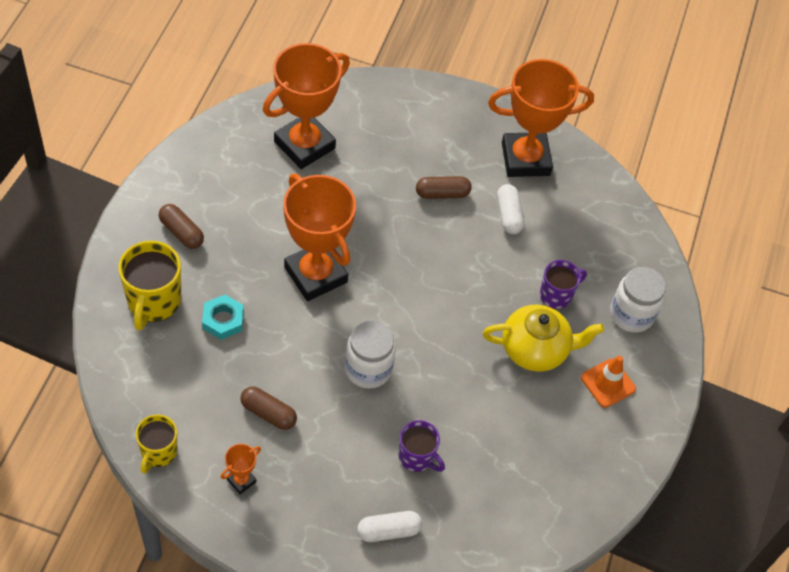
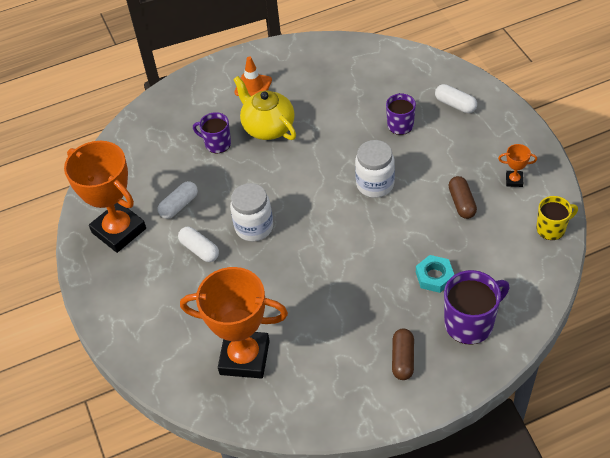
camera: 120 degrees left, 5 degrees down
(153, 302) = (470, 323): yellow mug -> purple mug
(315, 274) = (343, 260): orange trophy -> none
(442, 193) = (199, 250): brown capsule -> white capsule
(631, 314) = (192, 106): white jar -> white jar (254, 227)

